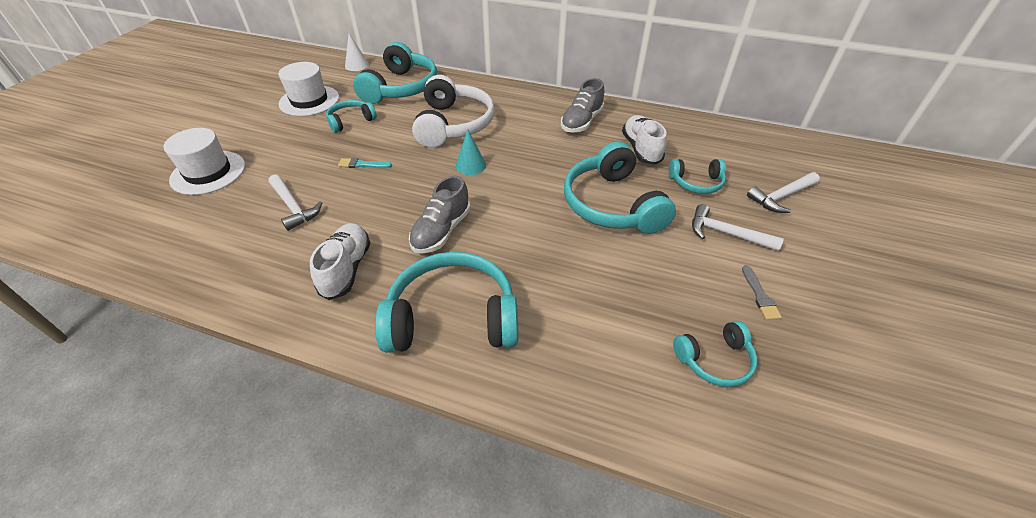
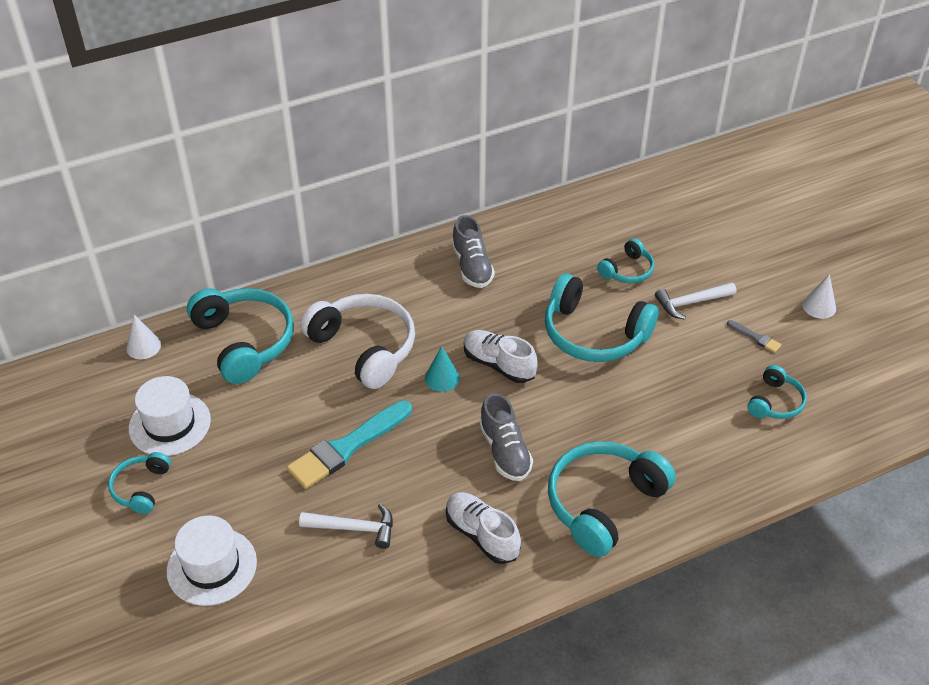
camera: 45 degrees left, 0 degrees up
(351, 121) = (258, 414): turquoise headphones -> turquoise headphones (141, 488)
(362, 164) = (347, 447): turquoise brush -> turquoise brush, size x2.27
(641, 149) = (553, 264): white shoe -> white shoe (498, 364)
(781, 197) = (693, 243): white hammer -> none
(867, 315) = (819, 306): none -> white cone

